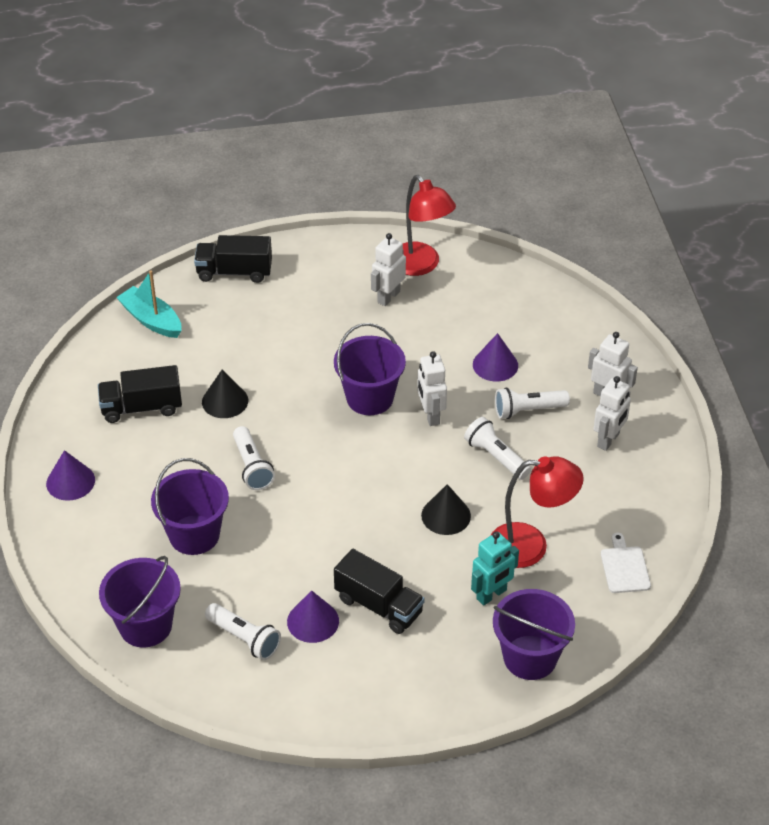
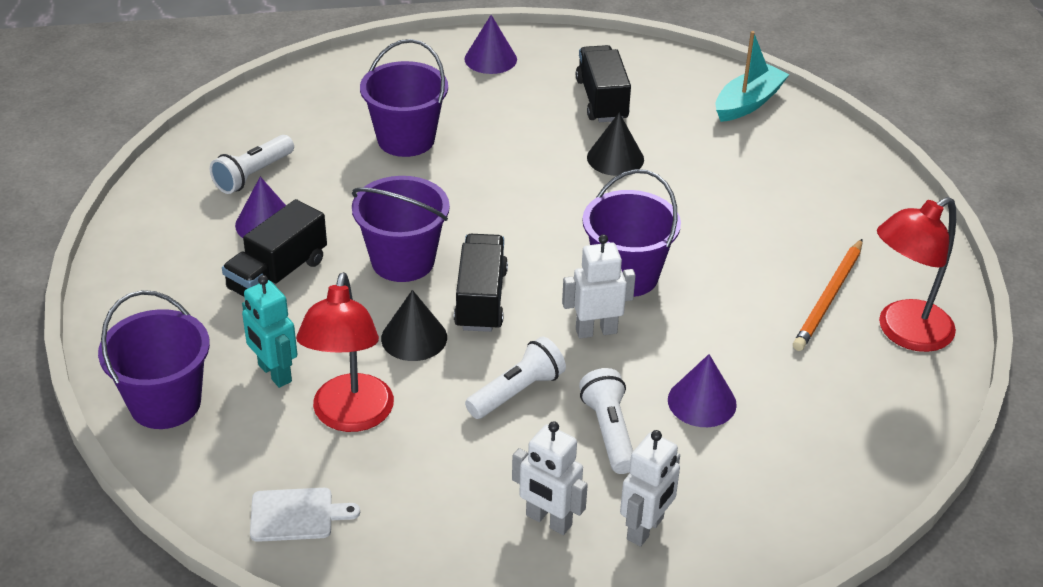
camera: 90 degrees right, 5 degrees down
(145, 625) = (286, 111): purple bucket -> purple bucket (403, 261)
(234, 272) = (848, 163): black truck -> black truck (481, 299)
(252, 467) = (506, 179): white flashlight -> none
(388, 297) = (829, 298): white robot -> orange pencil

